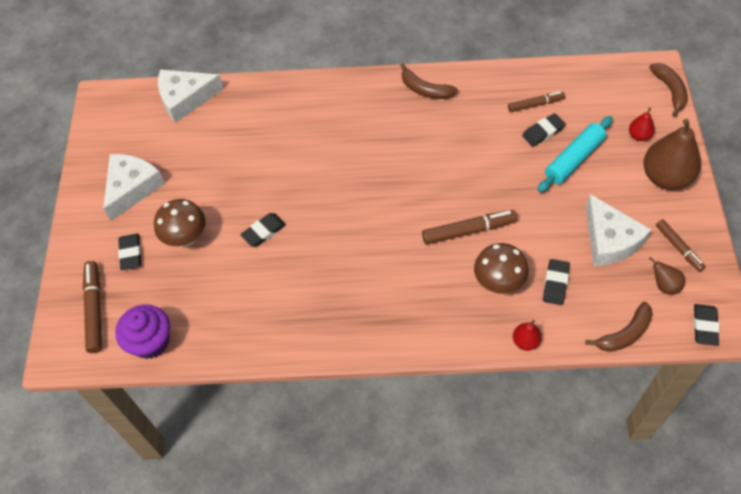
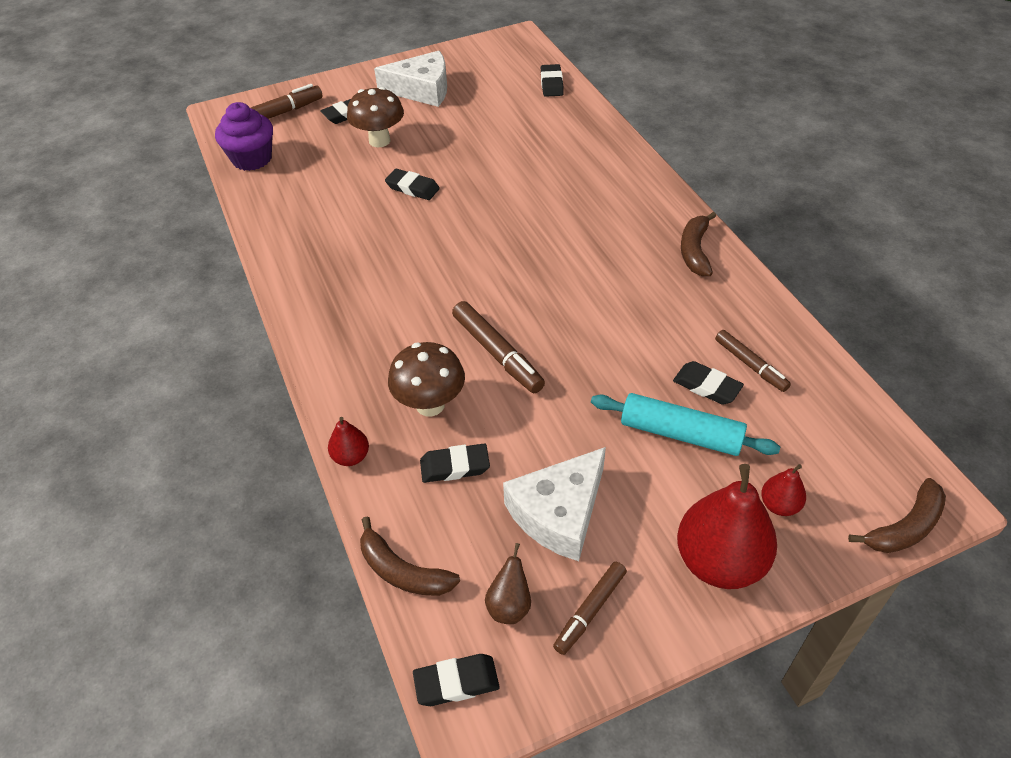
camera: 65 degrees right, 10 degrees down
(185, 99) = (551, 84): white cheese -> black eraser
(665, 177) = (719, 561): brown pear -> red pear

